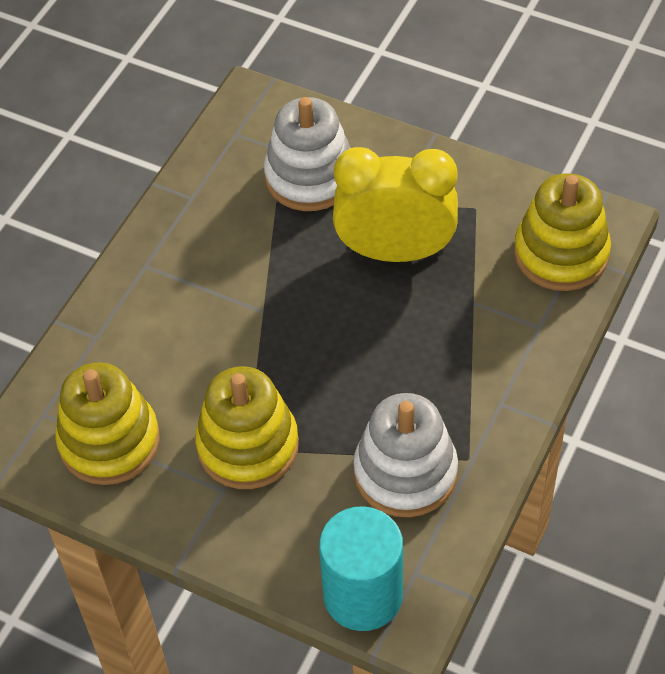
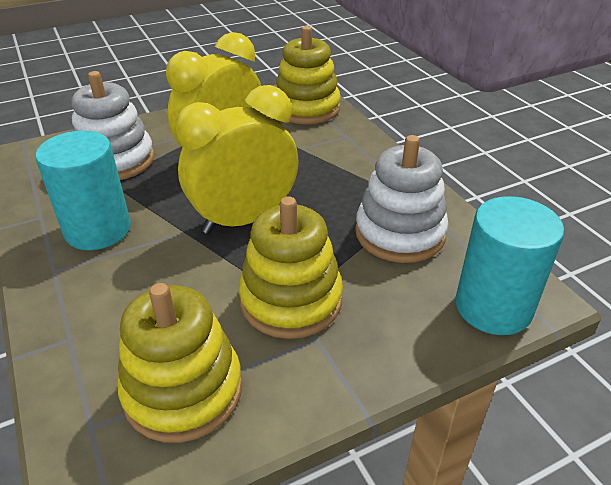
camera: 55 degrees left, 15 degrees down
(211, 251) = (98, 230): none -> turquoise cylinder
(317, 341) = (244, 219): none -> yellow clock

